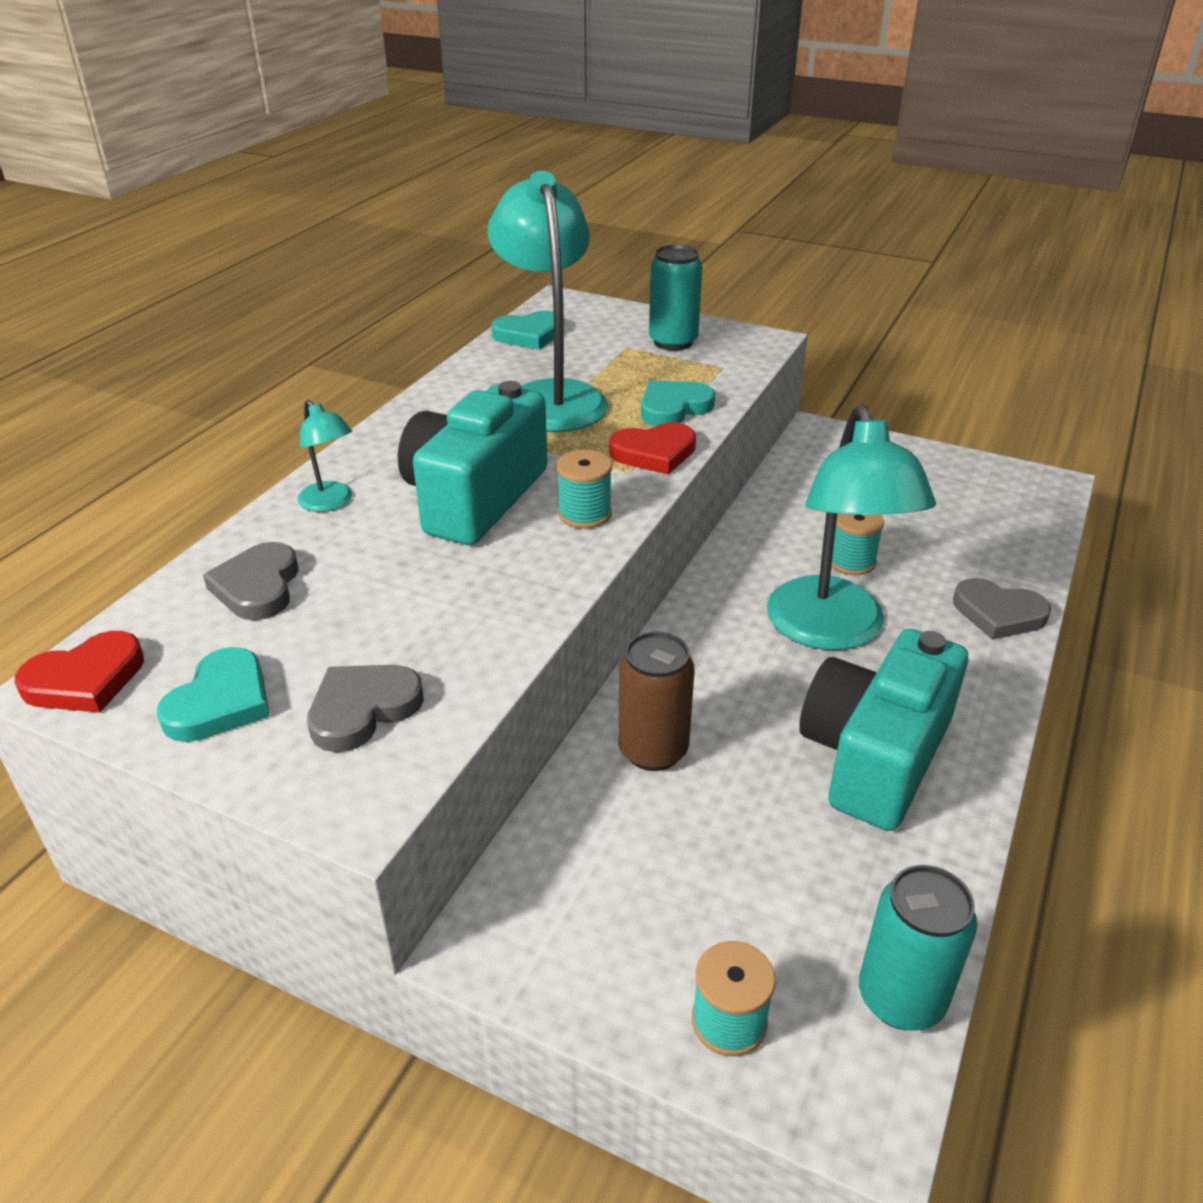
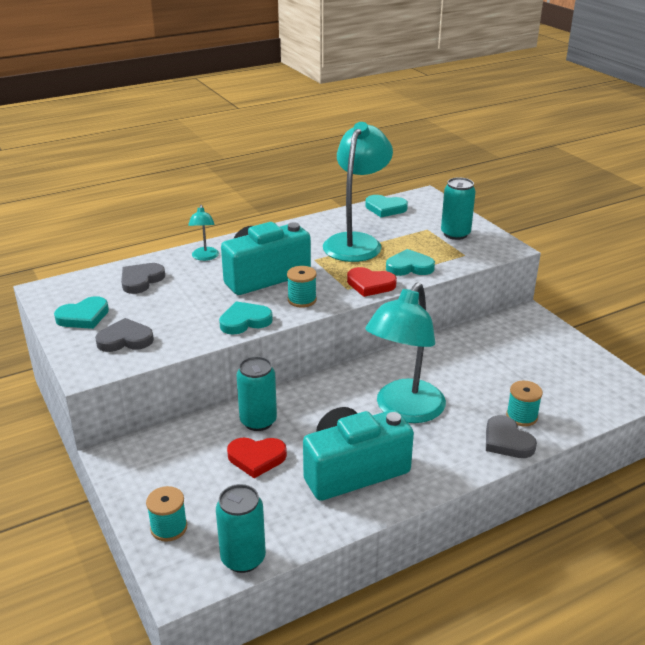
camera: 35 degrees right, 5 degrees down
(85, 679) = (52, 291): red heart -> red heart (256, 458)
(538, 585) = (245, 321): none -> turquoise heart
(653, 750) = (258, 421): brown can -> turquoise can
(851, 561) = (458, 384): turquoise spool -> turquoise spool (521, 416)

